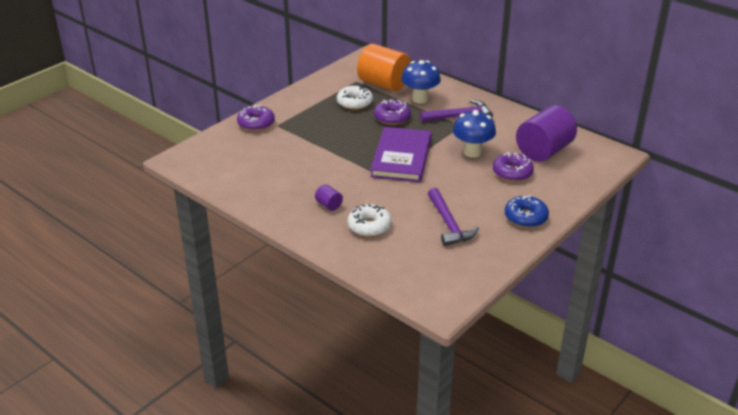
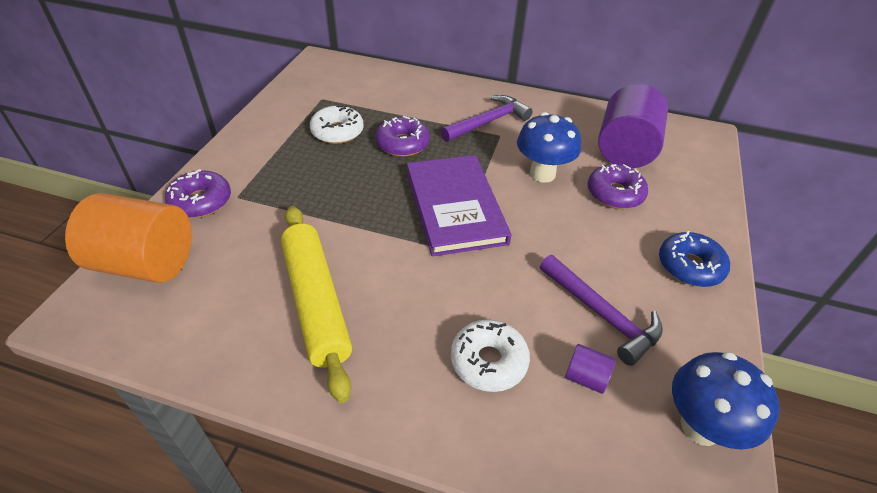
camera: 25 degrees left, 10 degrees up
(295, 182) = (316, 302): none -> yellow rolling pin
(329, 205) = (398, 336): purple cylinder -> purple cylinder (585, 377)
(383, 84) = (361, 95): orange cylinder -> orange cylinder (145, 263)
(420, 99) = (422, 108): blue mushroom -> blue mushroom (700, 427)

